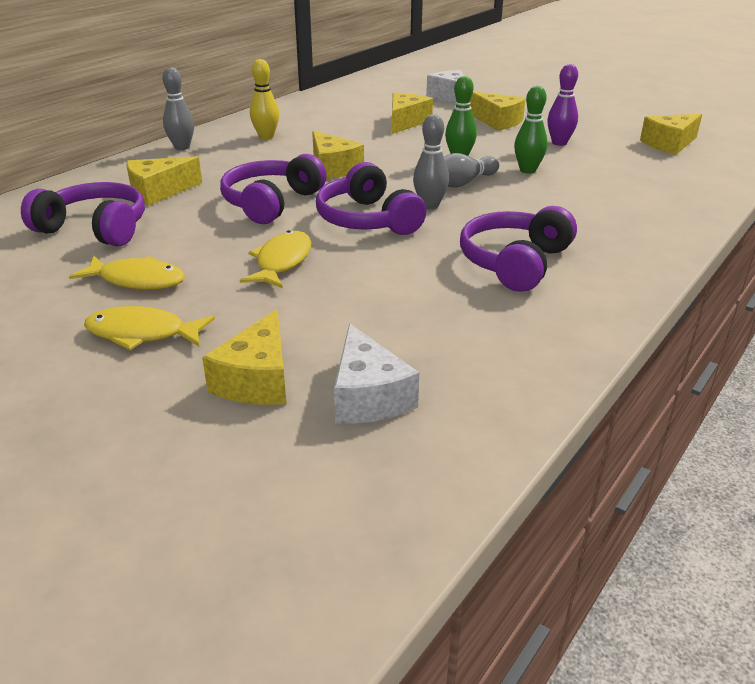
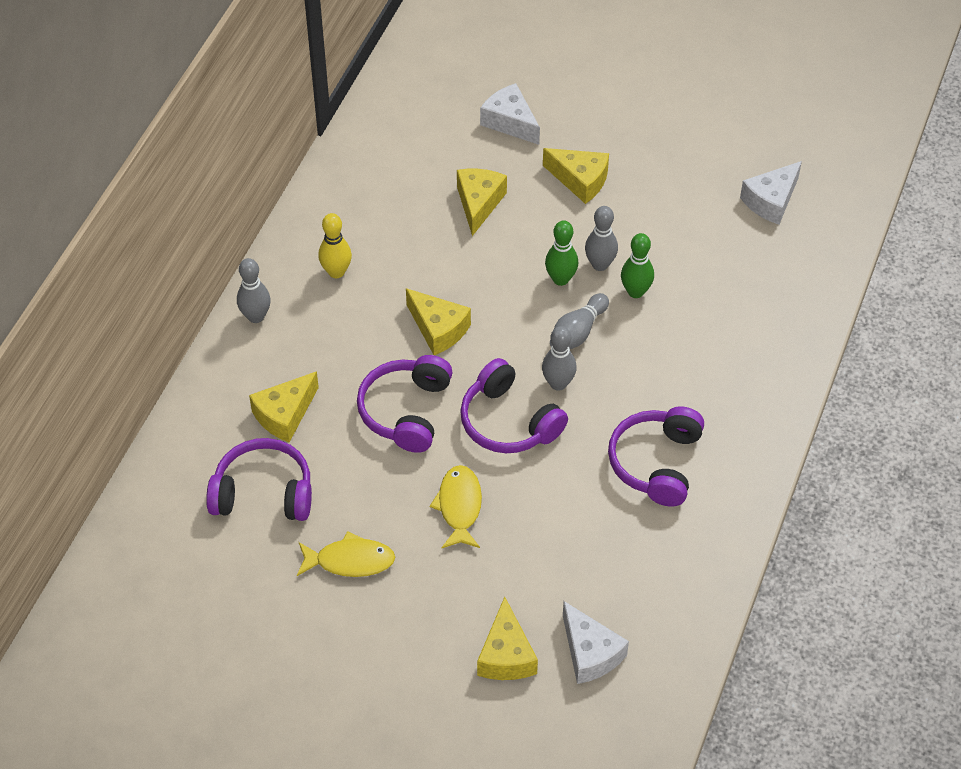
camera: 15 degrees left, 20 degrees up
(142, 333) = (394, 626): yellow fish -> none
(499, 155) = (600, 264): none -> grey bowling pin
(559, 143) = (657, 222): purple bowling pin -> none
(669, 144) = (771, 201): yellow cheese -> white cheese

